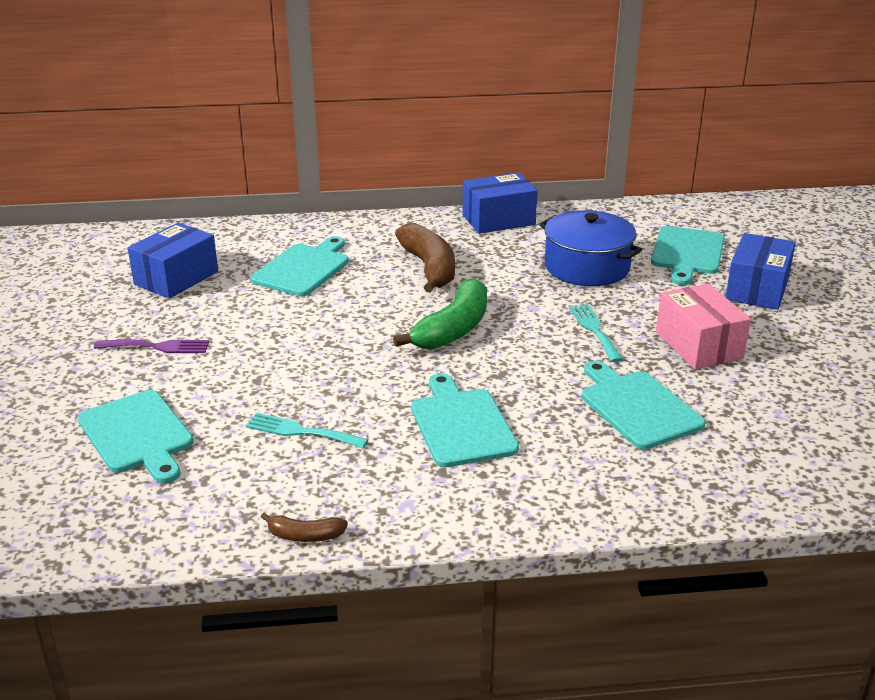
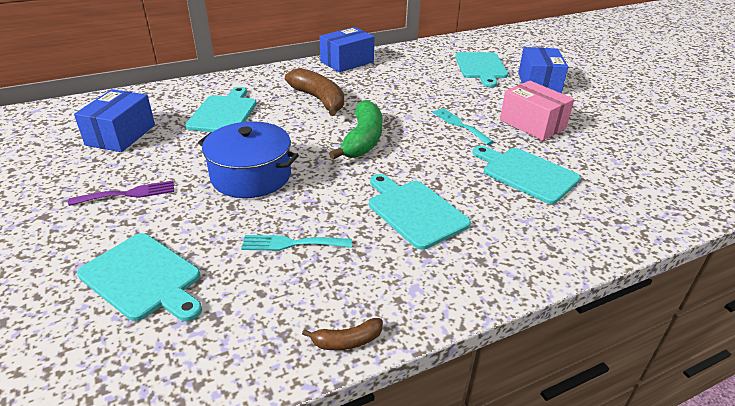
camera: 20 degrees left, 5 degrees up
(587, 267) = (425, 84): blue pot -> blue pot (251, 176)

